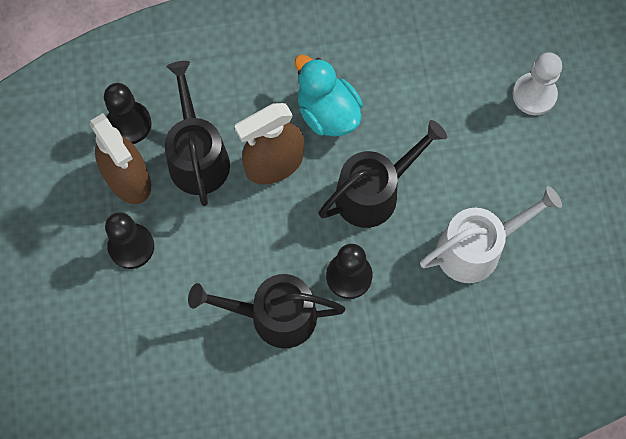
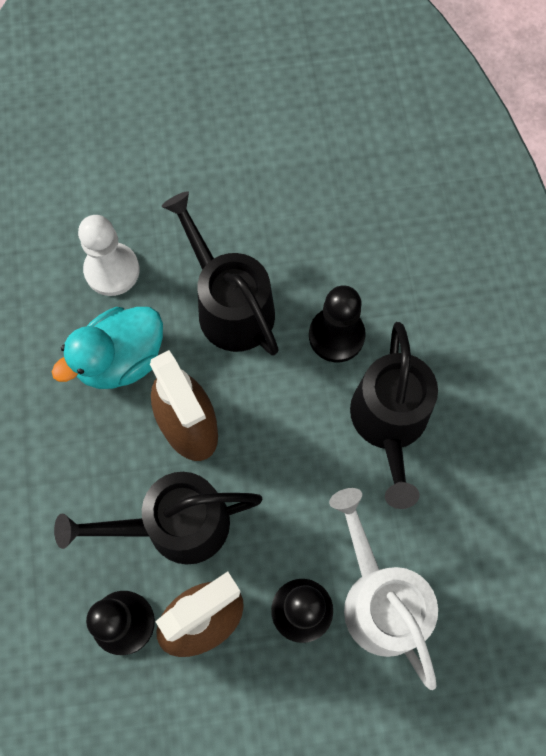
camera: 90 degrees left, 0 degrees up
(476, 248) = (300, 196): white watering can -> white watering can (380, 599)
(534, 95) = (110, 127): white pawn -> white pawn (112, 270)

